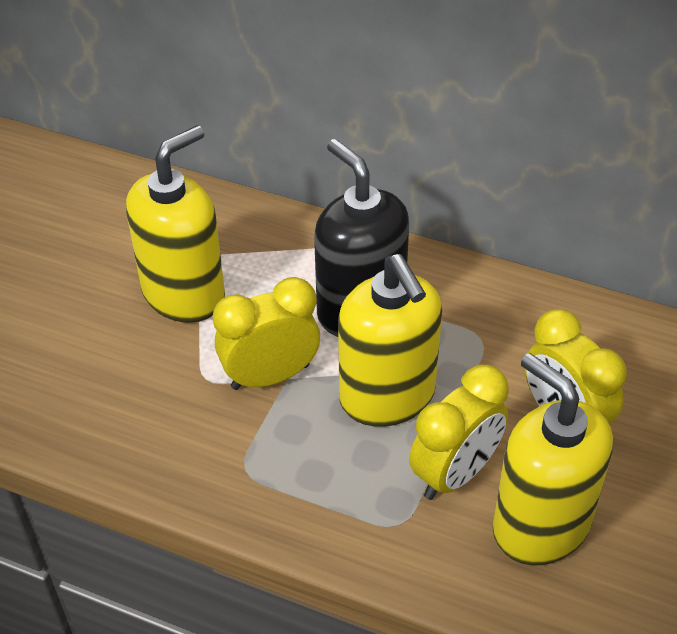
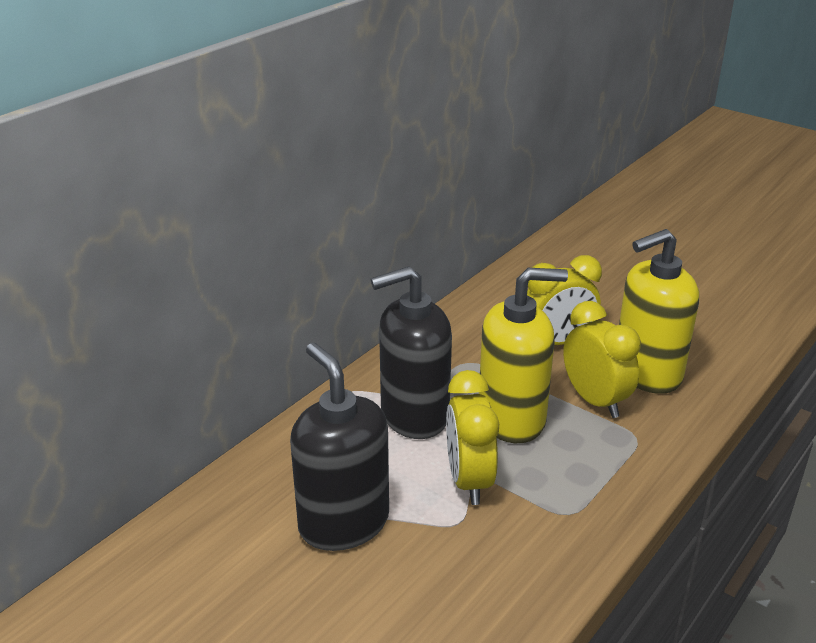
camera: 75 degrees left, 15 degrees down
(184, 294) = (343, 522): yellow soap dispenser -> black soap dispenser

